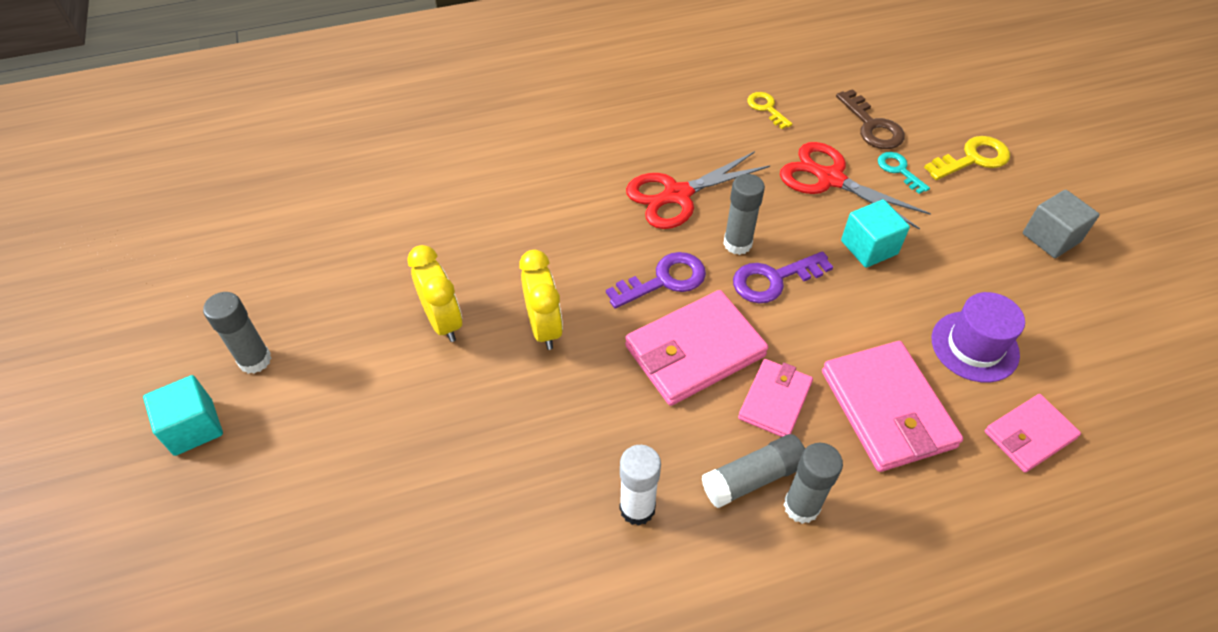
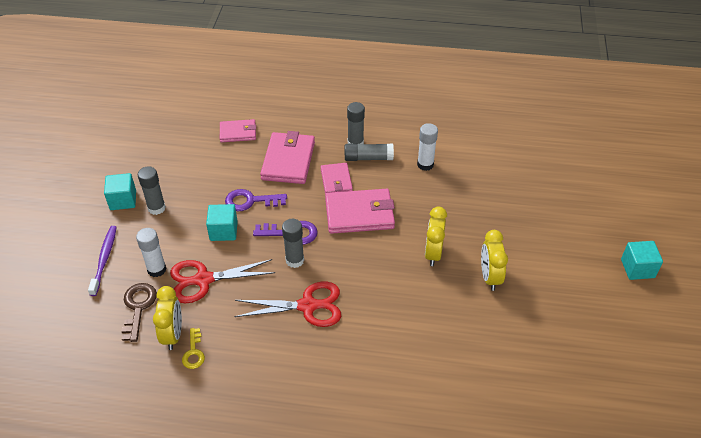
camera: 155 degrees left, 5 degrees down
(255, 360) = (604, 293): grey glue stick -> grey glue stick (156, 208)
(665, 280) = (351, 255): purple key -> purple key (250, 201)
(775, 400) = (336, 181): pink wallet -> pink wallet turned 60 degrees counterclockwise
(805, 116) = (173, 334): none -> yellow clock
(830, 179) = (204, 280): red scissors -> red scissors turned 105 degrees clockwise
(899, 170) = (156, 269): turquoise key -> white glue stick
(973, 159) = (104, 259): yellow key -> purple toothbrush
(974, 346) = (222, 169): purple hat -> none
(1051, 238) = (123, 200): grey cube -> turquoise cube

